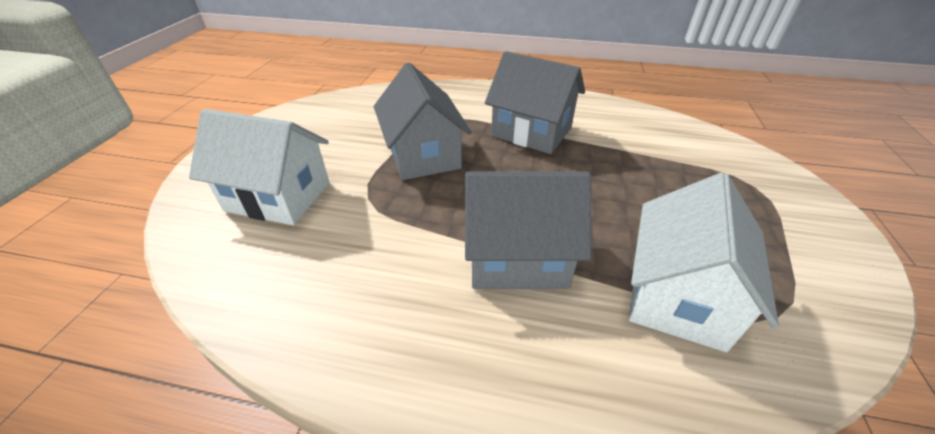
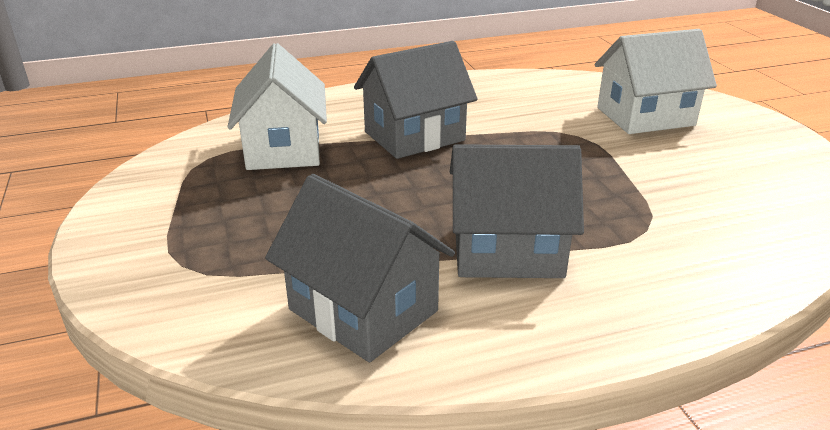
camera: 150 degrees right, 10 degrees down
(423, 155) = (591, 180): grey house -> grey house (363, 310)

